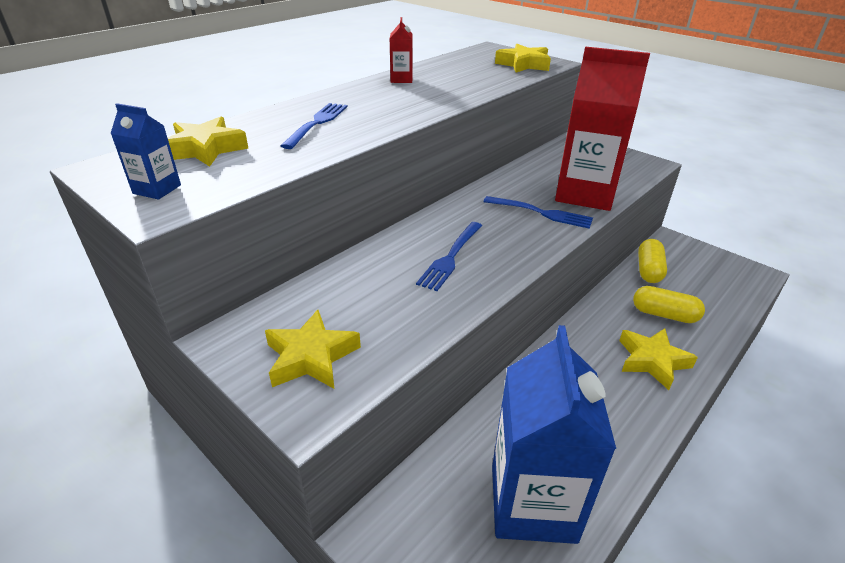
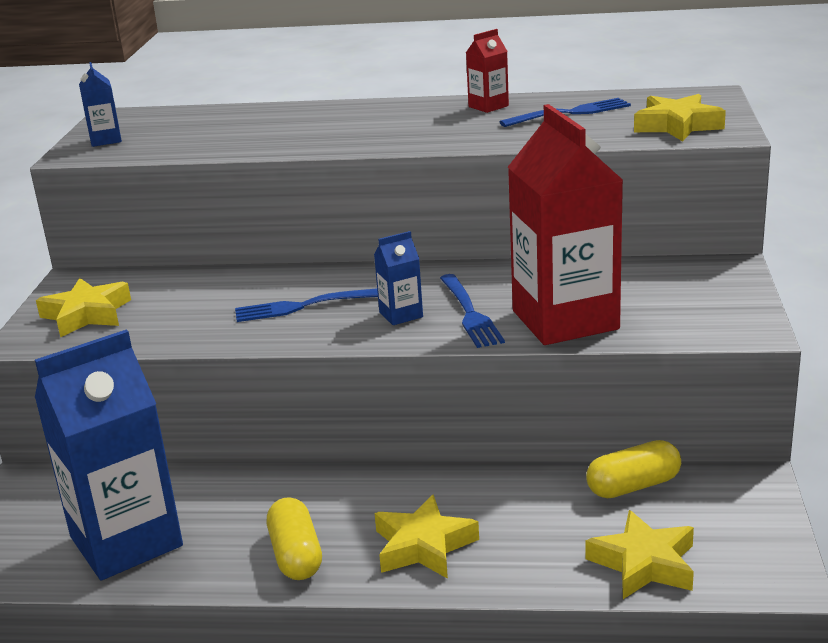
camera: 55 degrees right, 10 degrees down
(205, 149) = (190, 122): yellow star -> yellow star (644, 563)
(317, 123) = (304, 126): blue fork -> blue fork (570, 113)
(513, 232) = (401, 315): none -> blue carton
(664, 314) = (538, 527): yellow capsule -> yellow capsule (296, 555)

